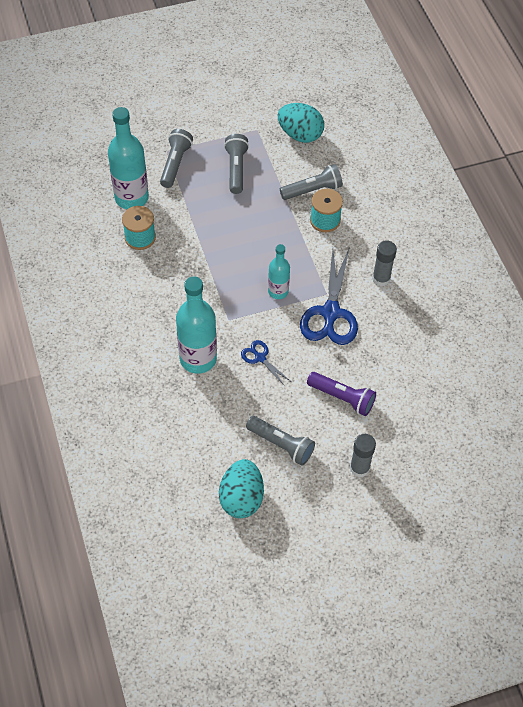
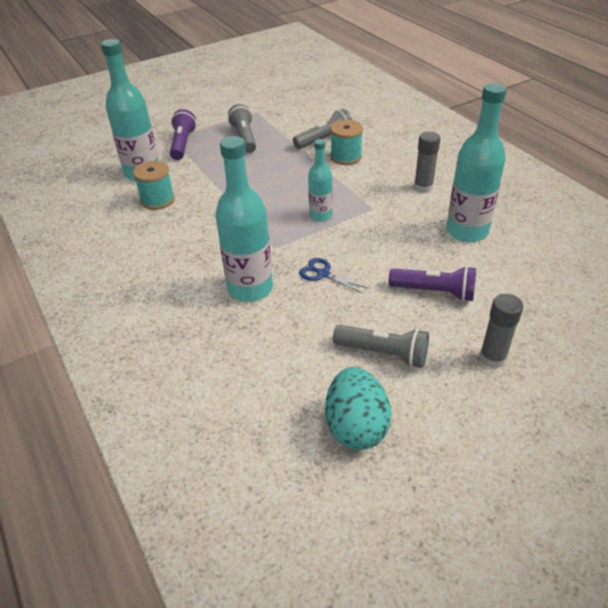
camera: 10 degrees left, 15 degrees down
(175, 164) = (183, 144): grey flashlight -> purple flashlight
(300, 134) = (297, 108): turquoise egg -> none
(331, 313) = (385, 222): blue scissors -> none
(396, 341) = (467, 231): none -> turquoise bottle

